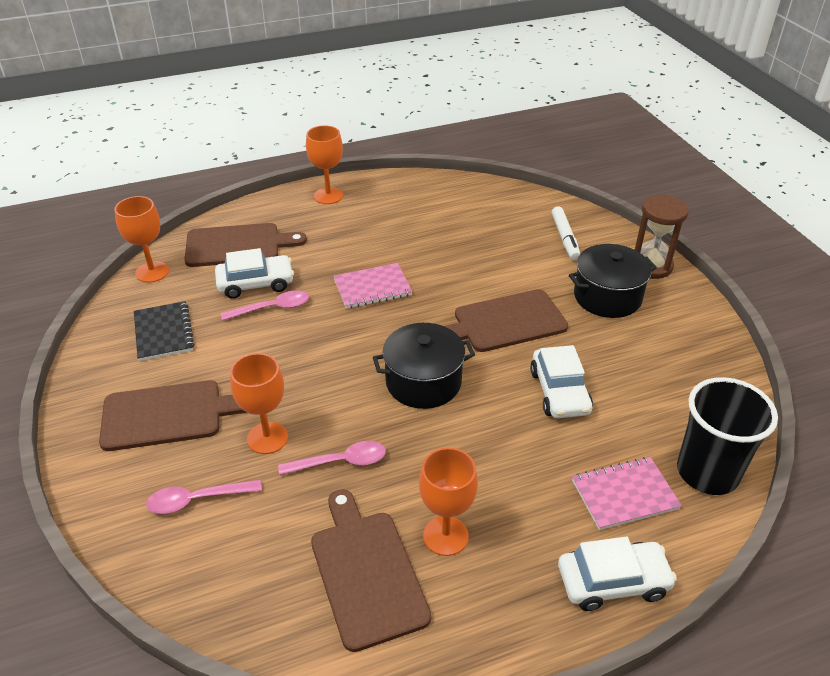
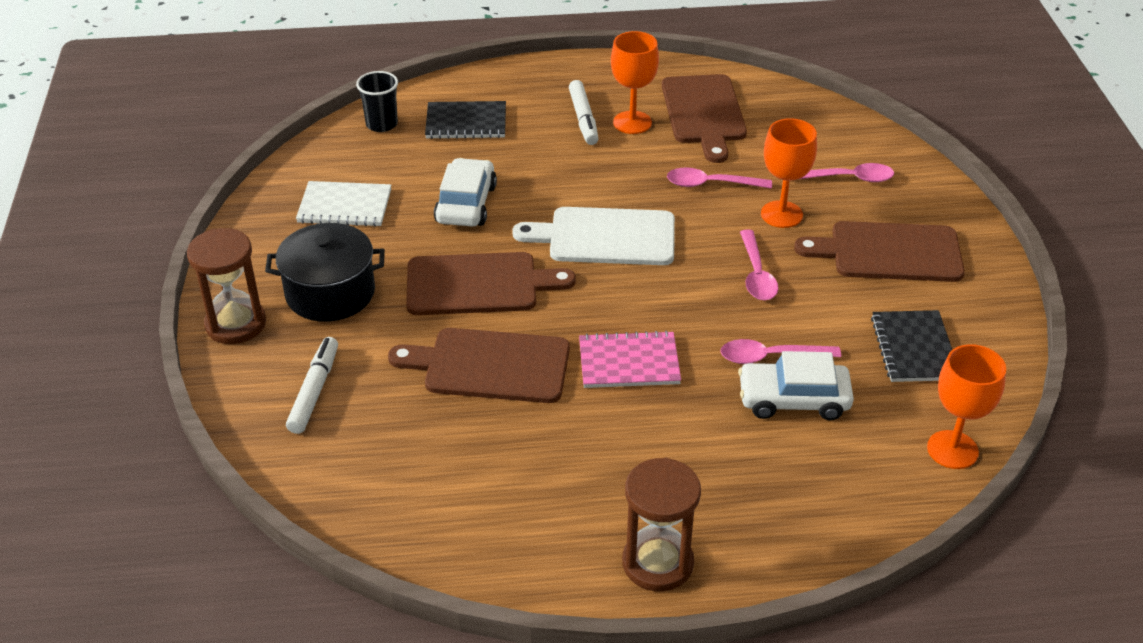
camera: 165 degrees left, 0 degrees up
(238, 245) = (822, 477): brown cutting board -> brown cutting board (490, 366)
(287, 371) = (756, 274): none -> pink spoon
(328, 196) = (657, 563): orange goblet -> brown hourglass
(423, 382) = (605, 237): black pot -> white cutting board
(502, 529) = (583, 119): none -> white marker
(613, 582) = (516, 80): white car -> none
(624, 494) = (466, 122): pink notebook -> black notebook
(659, 369) = (344, 206): none -> white notebook
(707, 472) = (381, 124): black cup -> black cup, size x0.56

